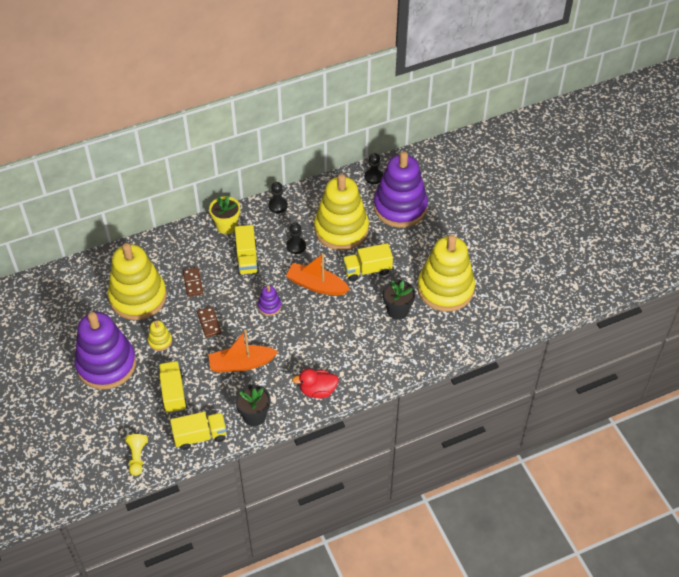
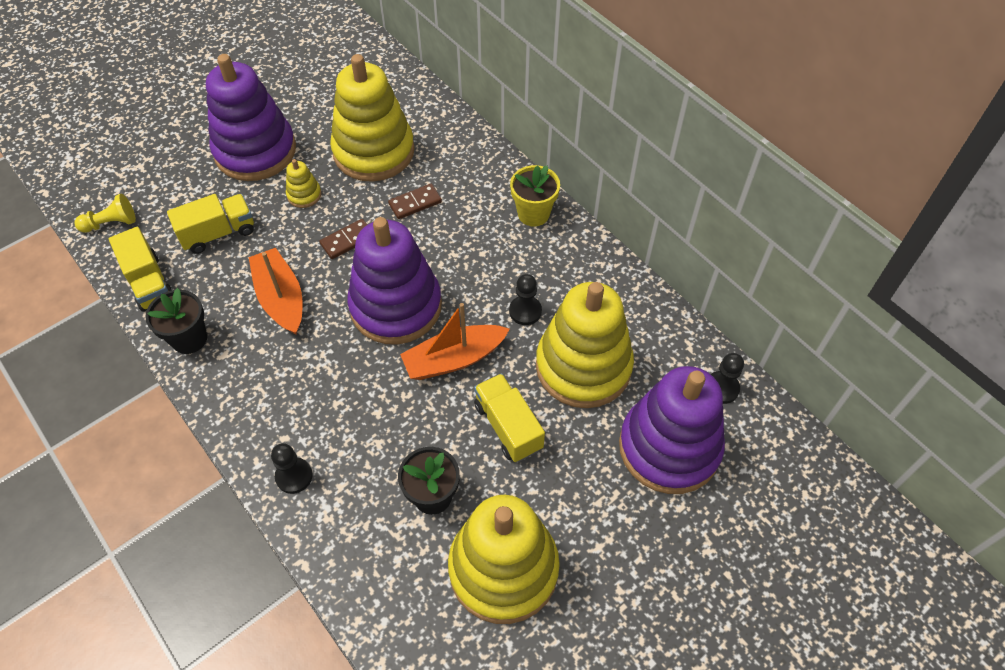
camera: 75 degrees right, 5 degrees up
(247, 259) = (479, 254): yellow truck -> none
(269, 306) = (396, 306): purple stacking toy -> purple stacking toy, size x2.46
(278, 206) = (599, 266): black pawn -> black pawn (294, 476)
(316, 285) = (454, 359): orange boat -> orange boat turned 120 degrees counterclockwise
(317, 390) = (246, 411): red duck -> none

